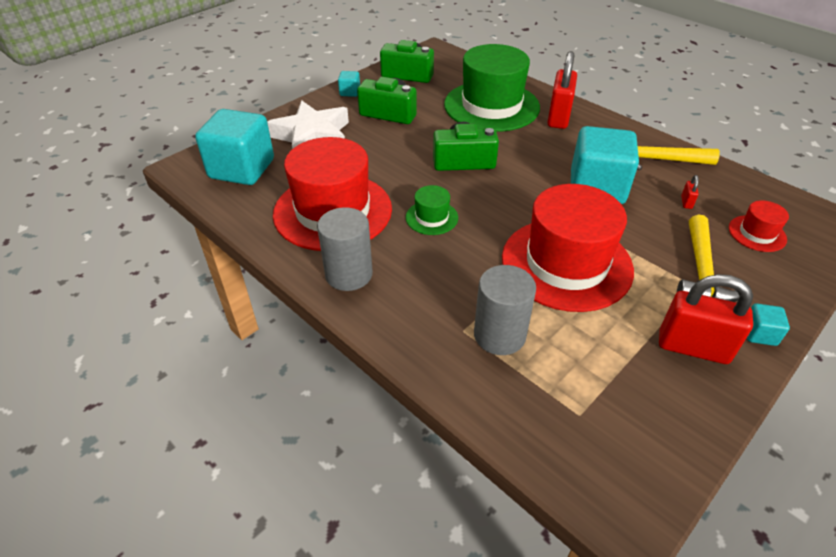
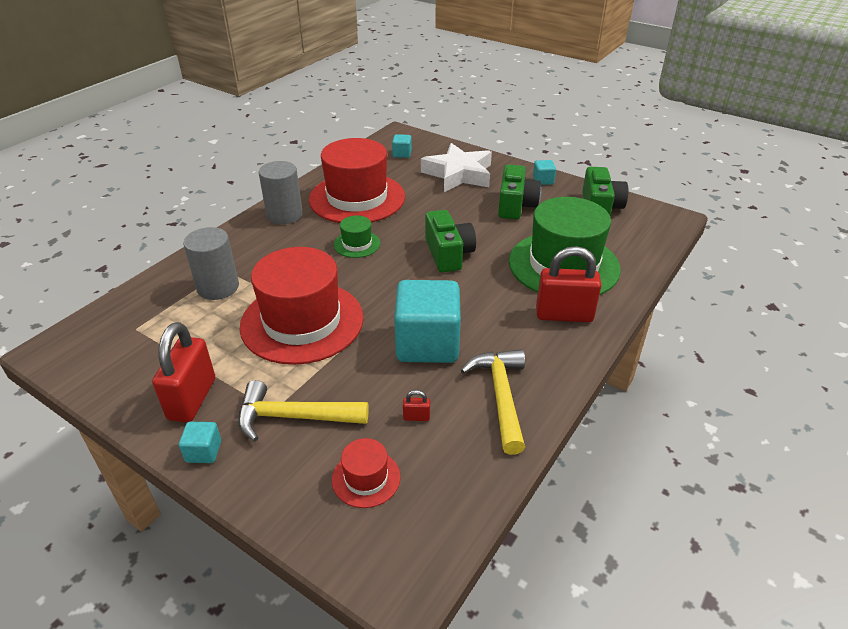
camera: 80 degrees right, 5 degrees down
(242, 169) = (402, 154): turquoise cube -> turquoise cube, size x0.42

